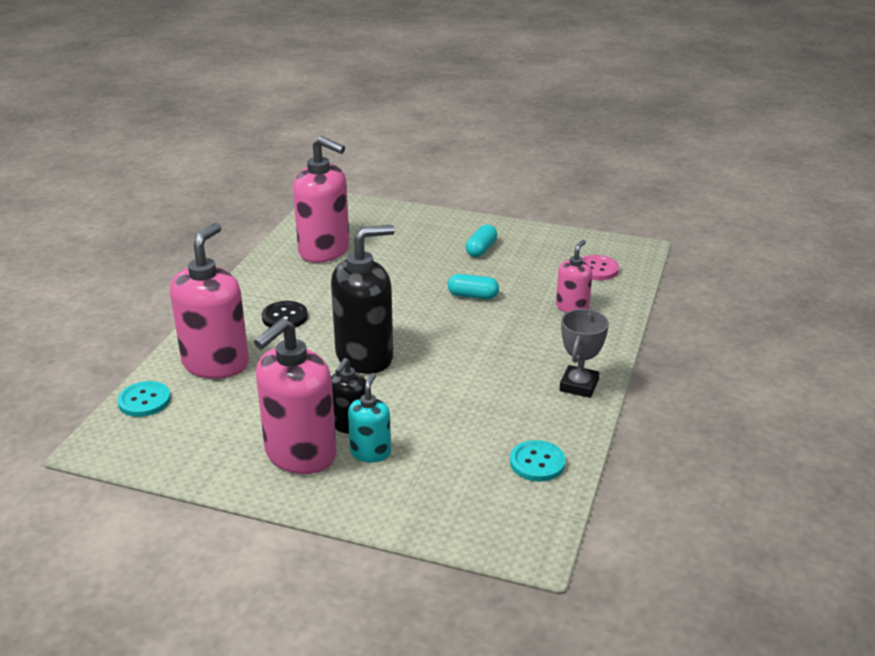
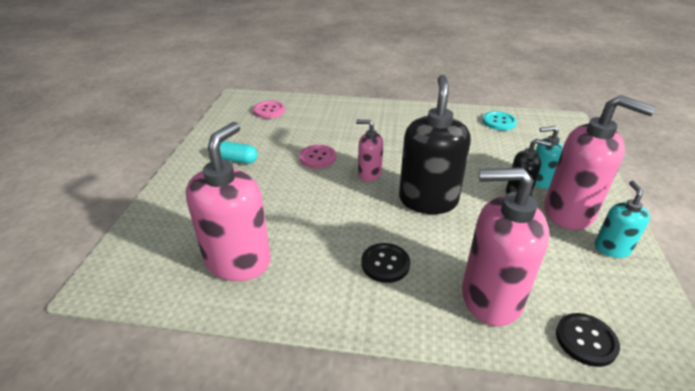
camera: 100 degrees left, 5 degrees up
(144, 401) = (586, 340): turquoise button -> black button
(229, 463) = (612, 248): none -> turquoise soap dispenser
(365, 356) = (428, 200): black soap dispenser -> black soap dispenser turned 45 degrees clockwise
(473, 296) = (318, 158): turquoise capsule -> pink button
(572, 307) = (324, 118): pink soap dispenser -> pink soap dispenser (369, 174)
(579, 385) = (416, 113): grey trophy -> none

